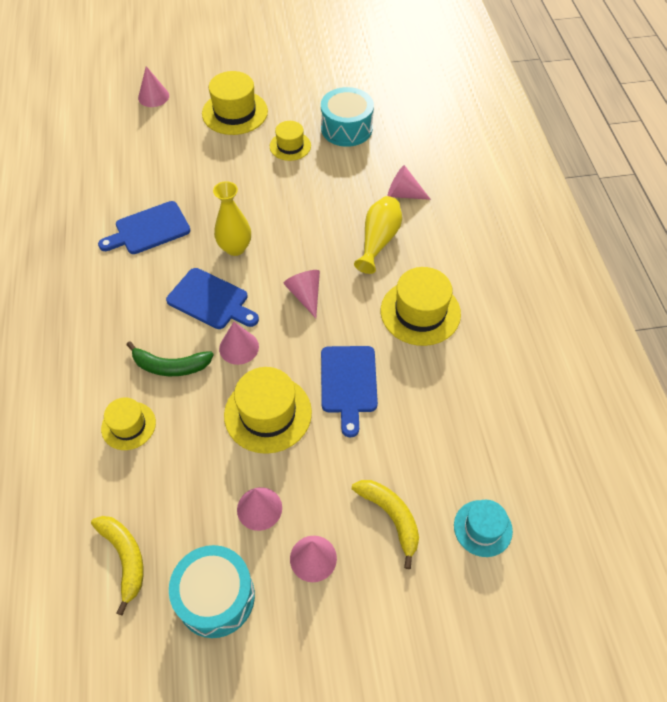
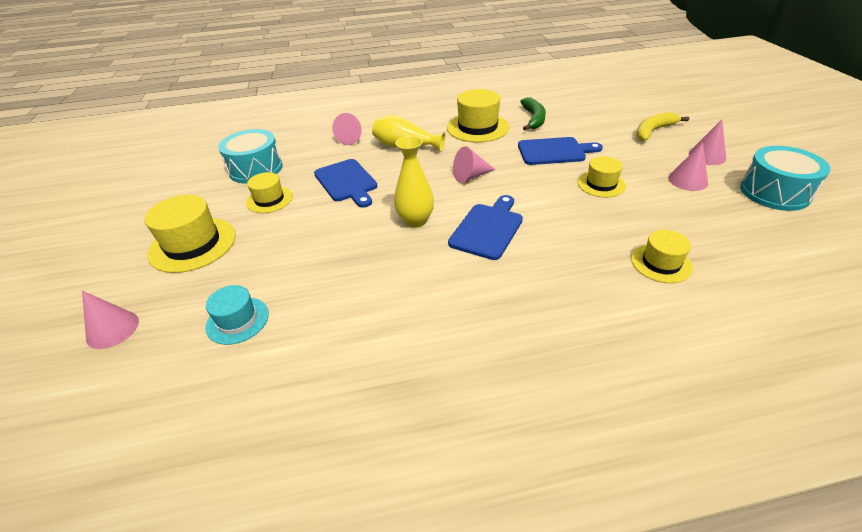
camera: 90 degrees left, 15 degrees down
(125, 558) = (790, 243): yellow banana -> none
(149, 229) = (386, 291): blue cutting board -> blue cutting board (347, 182)
(170, 366) = (578, 245): green banana -> green banana (533, 119)
(239, 347) = (539, 205): pink cone -> none
(268, 413) = (601, 184): yellow hat -> yellow hat, size x0.61
(483, 528) = (638, 104): turquoise hat -> turquoise hat (237, 320)

